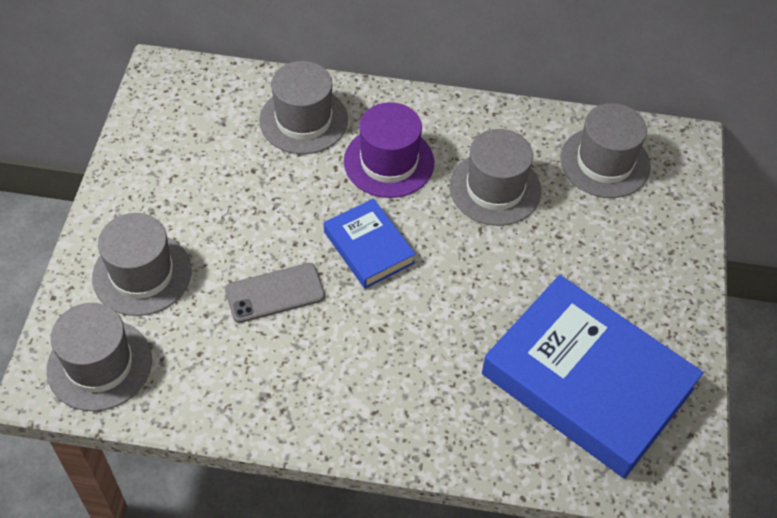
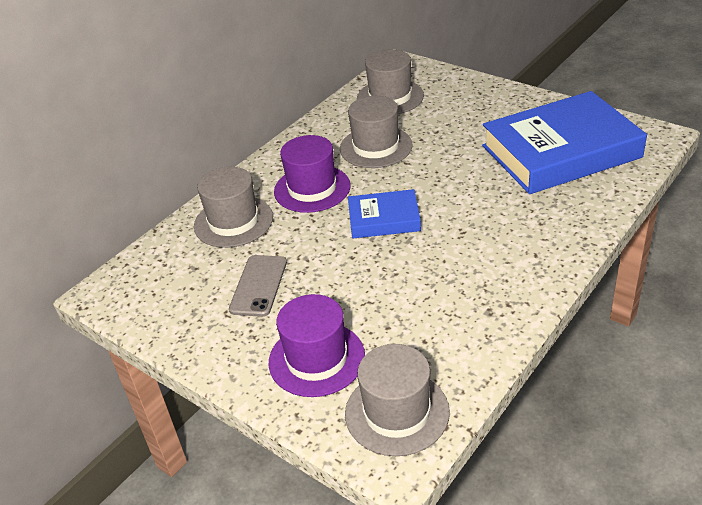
camera: 55 degrees left, 15 degrees down
(142, 274) = (316, 359): grey hat -> purple hat
(275, 293) = (392, 280): grey phone -> grey phone (258, 285)

